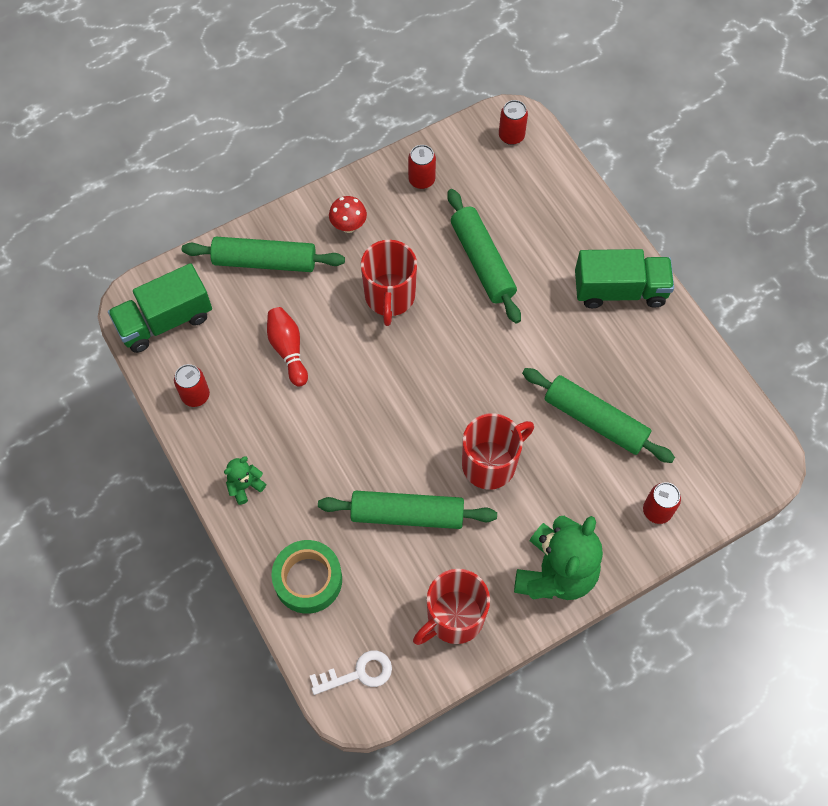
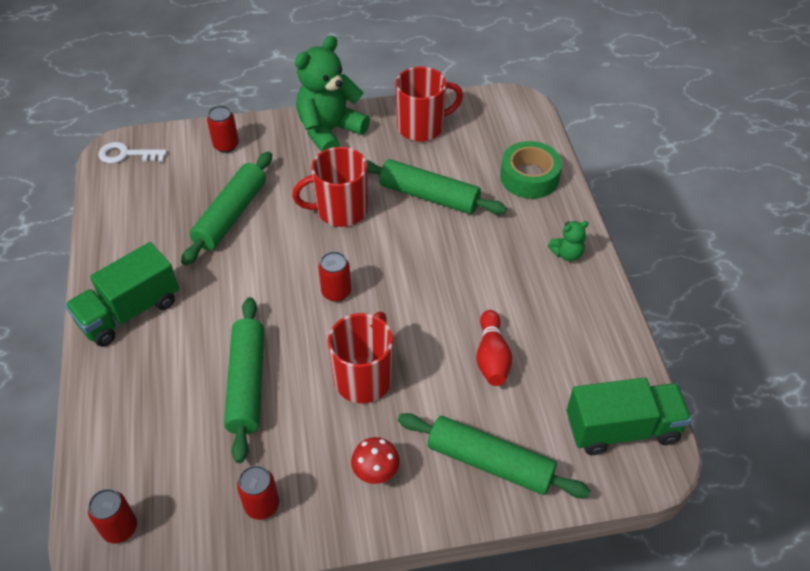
camera: 160 degrees left, 15 degrees down
(195, 395) = (600, 342): red can -> red can (336, 292)
(358, 673) = (508, 116): white key -> white key (126, 155)
(595, 420) = (231, 215): green rolling pin -> green rolling pin turned 60 degrees clockwise
(620, 290) = (129, 312): green truck -> green truck turned 60 degrees counterclockwise

